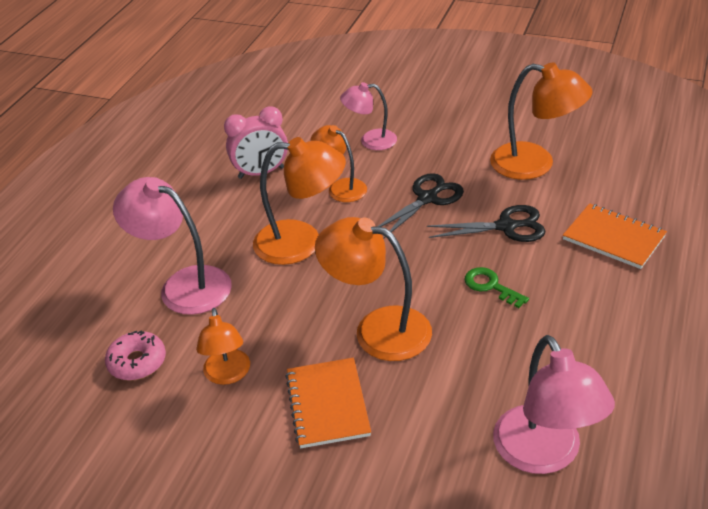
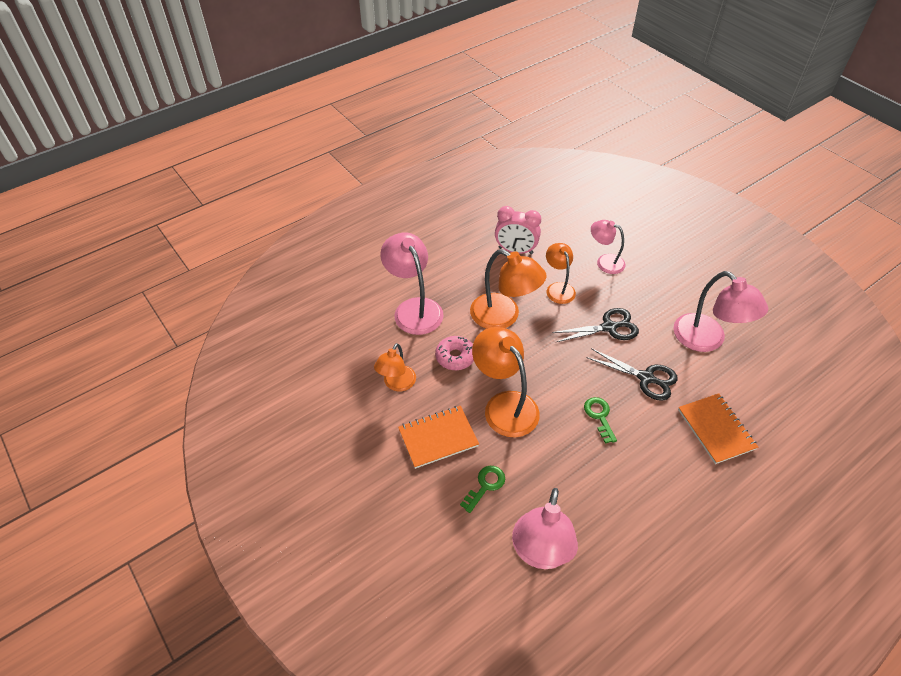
camera: 30 degrees right, 10 degrees up
(137, 362) = (355, 346): pink donut -> pink donut (455, 357)
(328, 404) = (438, 438): orange notebook -> orange notebook turned 45 degrees clockwise
(426, 422) = (485, 485): none -> green key
(535, 164) = (707, 340): orange lamp -> pink lamp

